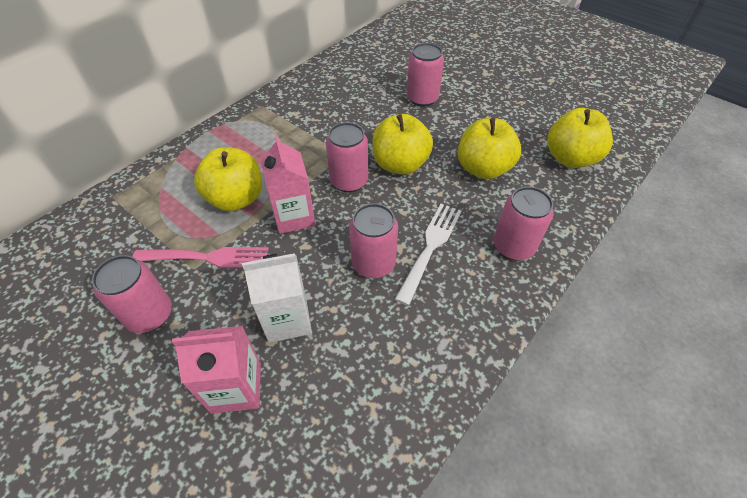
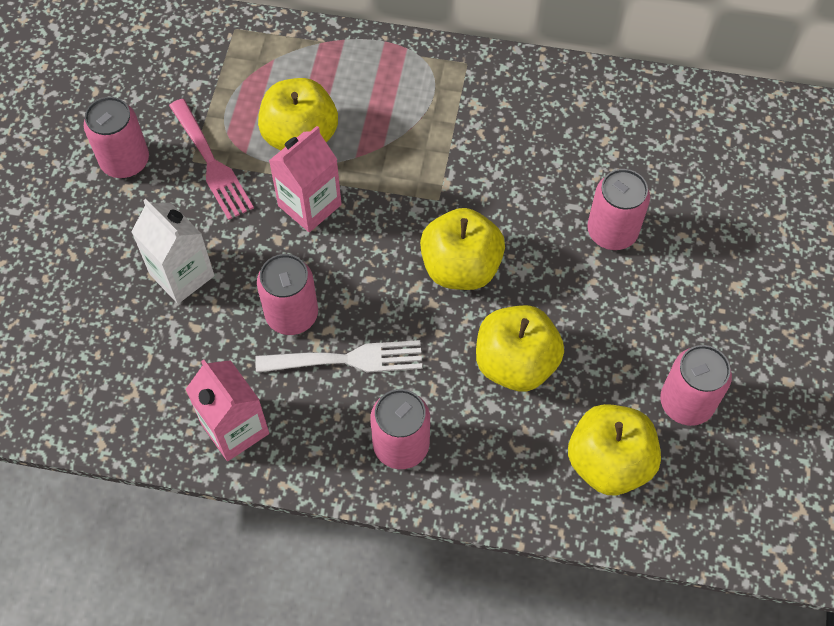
camera: 60 degrees right, 10 degrees up
(236, 387) = (94, 276): pink carton -> pink carton (235, 428)
(349, 181) = (397, 228): pink can -> pink can (686, 403)

